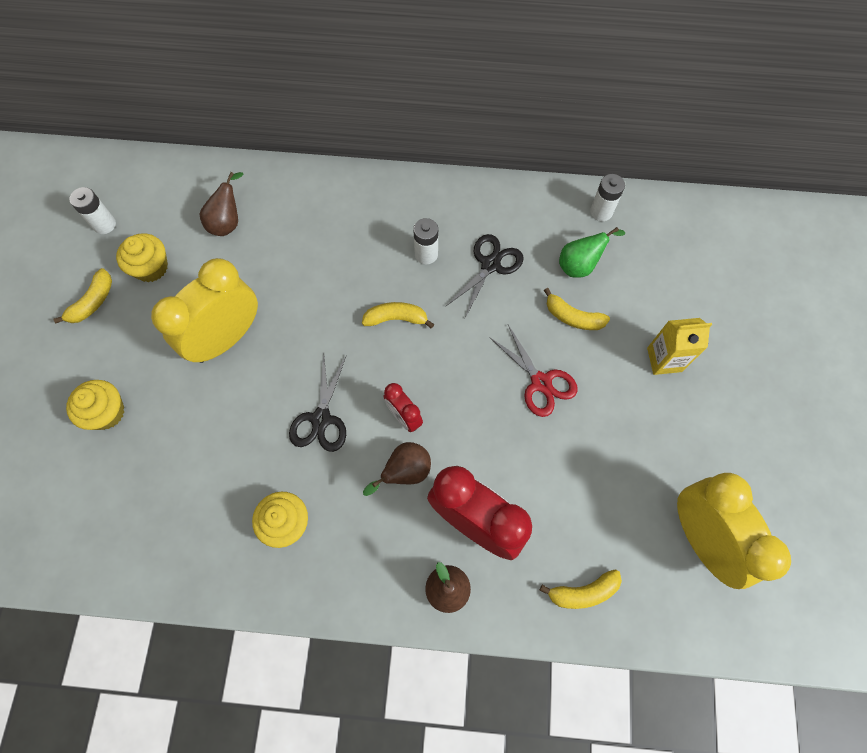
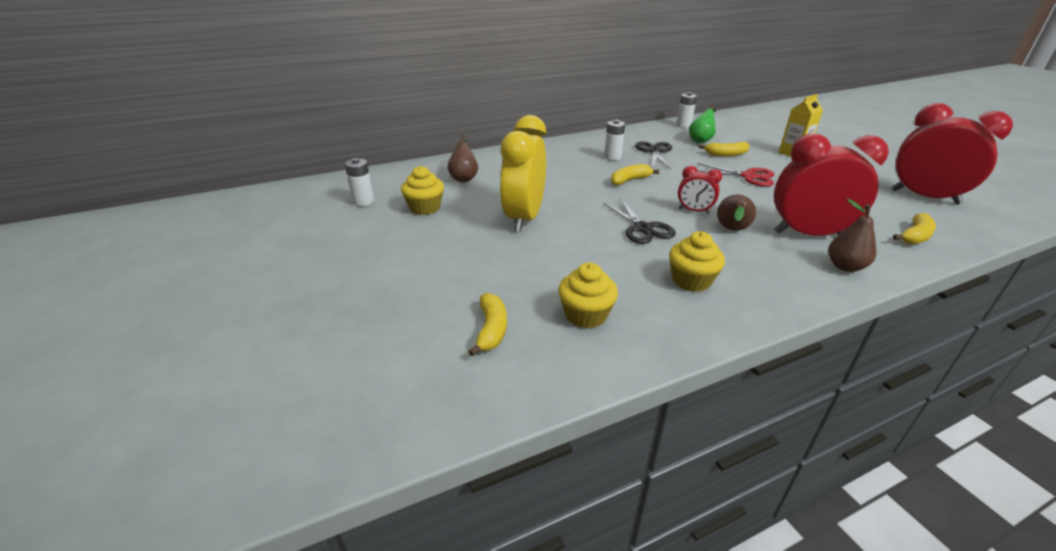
camera: 30 degrees left, 35 degrees down
(93, 302) = (390, 234): yellow banana -> yellow banana (491, 329)
(106, 412) = (465, 280): yellow cupcake -> yellow cupcake (585, 315)
(701, 538) = (924, 197): yellow clock -> red clock

